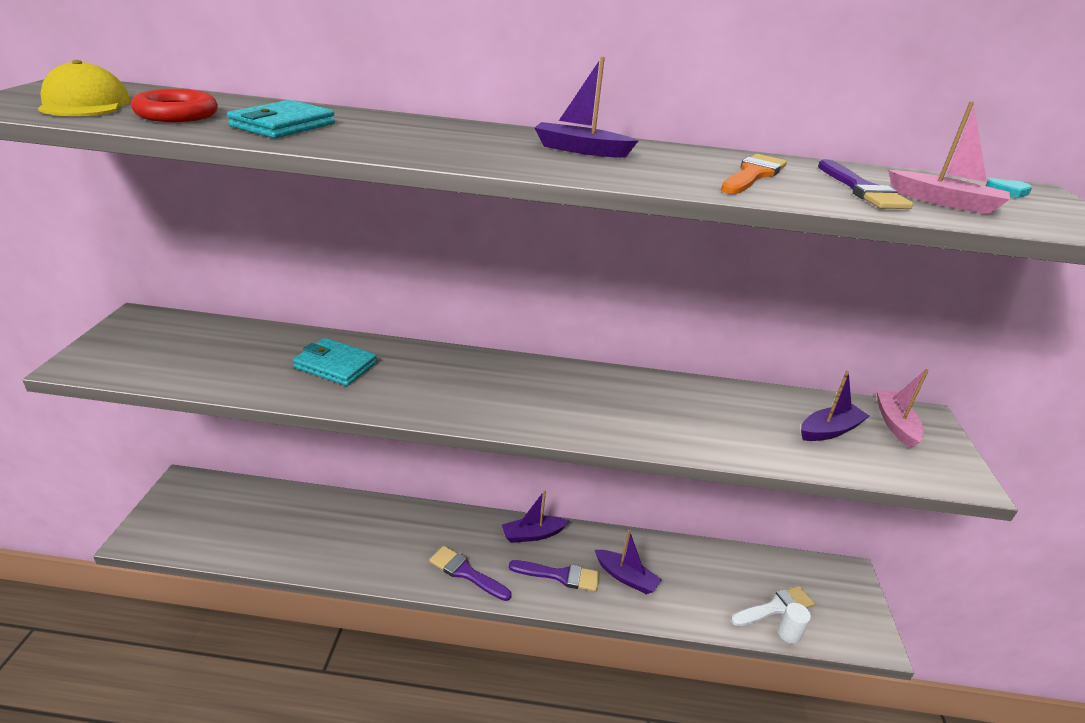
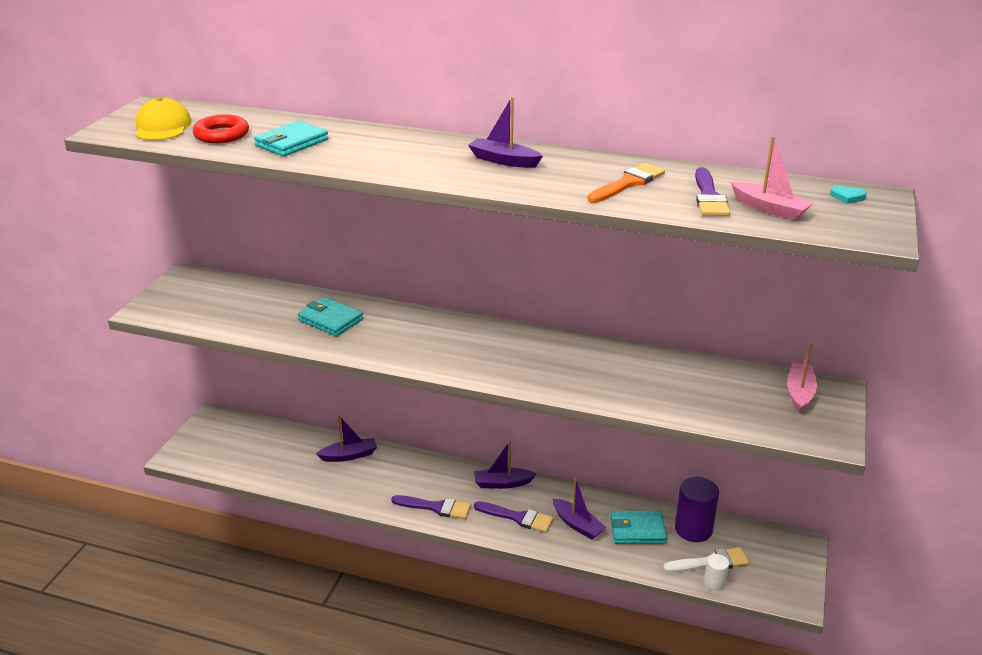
camera: 15 degrees right, 0 degrees up
(466, 573) = (436, 507): purple brush -> purple brush turned 150 degrees clockwise
(689, 576) = (637, 530): none -> turquoise wallet
(744, 568) = (693, 529): none -> purple cylinder
(829, 430) = (732, 394): purple boat -> purple boat (349, 455)

